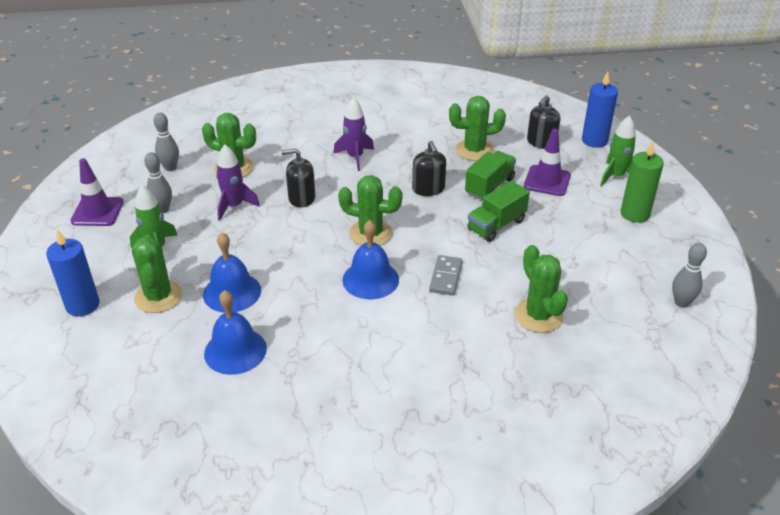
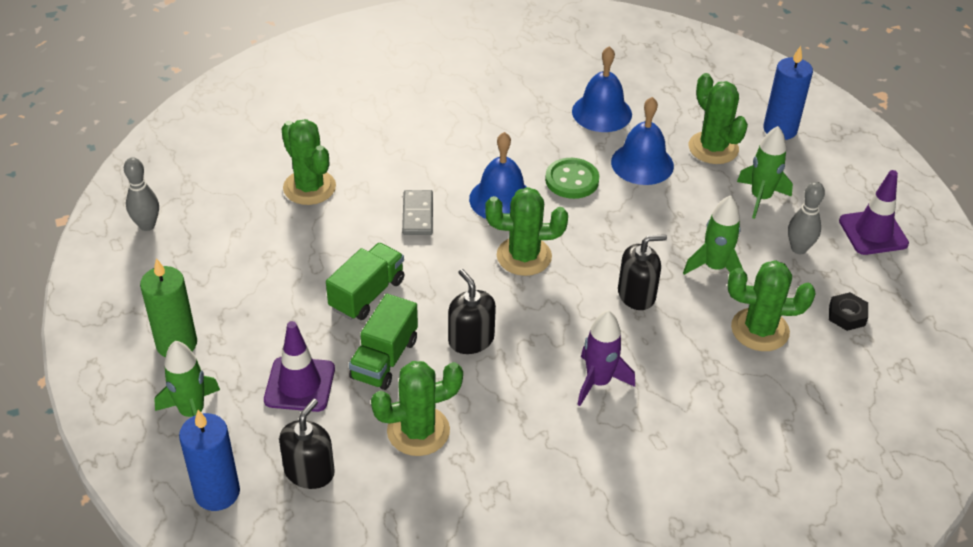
camera: 165 degrees right, 5 degrees up
(170, 168) = (847, 315): grey bowling pin -> black nut
(234, 206) = (714, 267): purple rocket -> green rocket
(302, 287) = (572, 180): none -> green button

